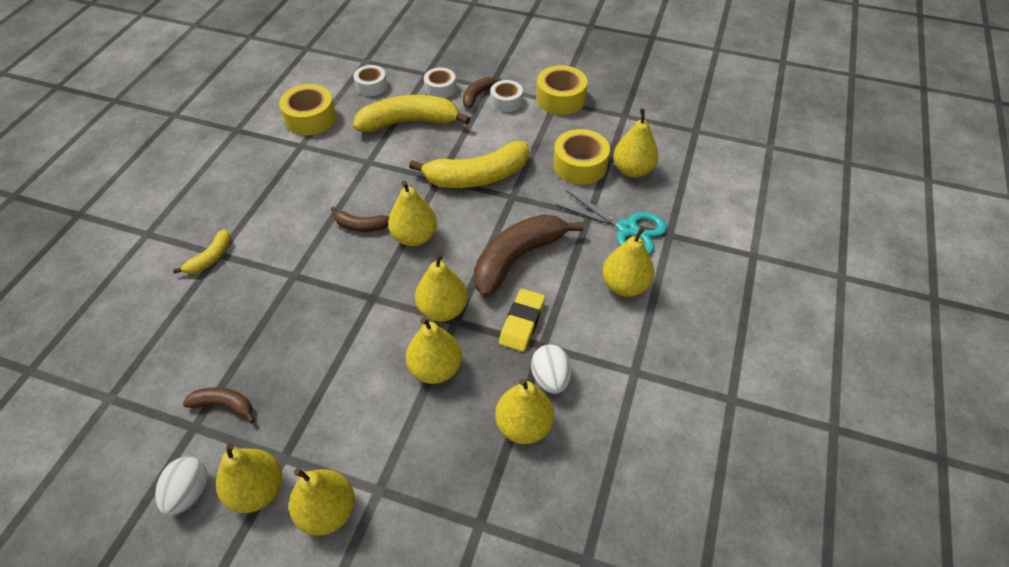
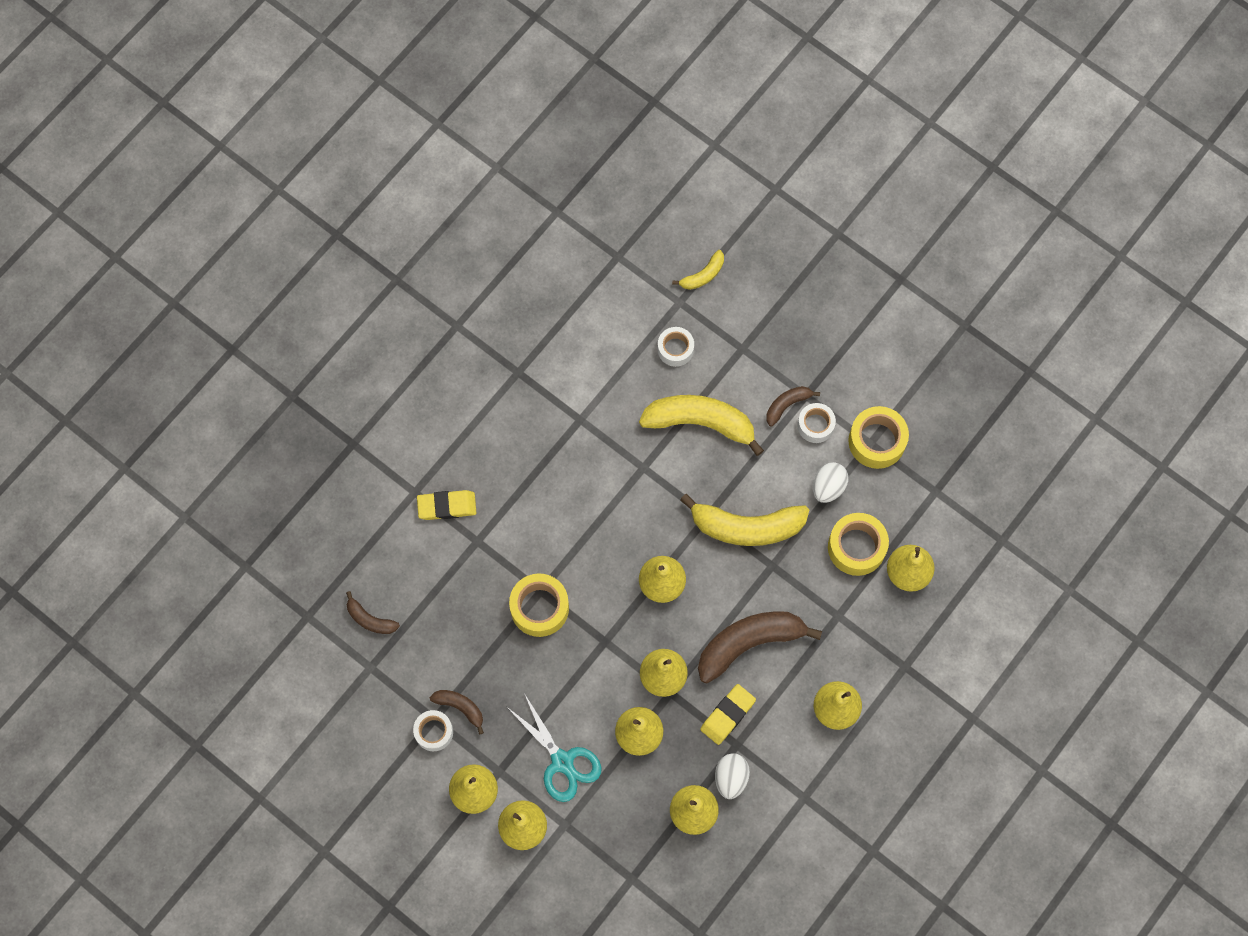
camera: 20 degrees right, 20 degrees up
(182, 236) = (447, 506): none -> yellow eraser
(189, 493) = (424, 776): white egg -> white egg (828, 487)
(210, 258) = (469, 544): yellow banana -> yellow banana (703, 275)
(310, 118) = (598, 380): yellow tape -> yellow tape (539, 608)
(361, 226) = (615, 552): brown banana -> brown banana (370, 619)
(440, 88) = (750, 379): white tape -> white tape (434, 732)
(627, 229) = (867, 646): turquoise scissors -> turquoise scissors (562, 762)

